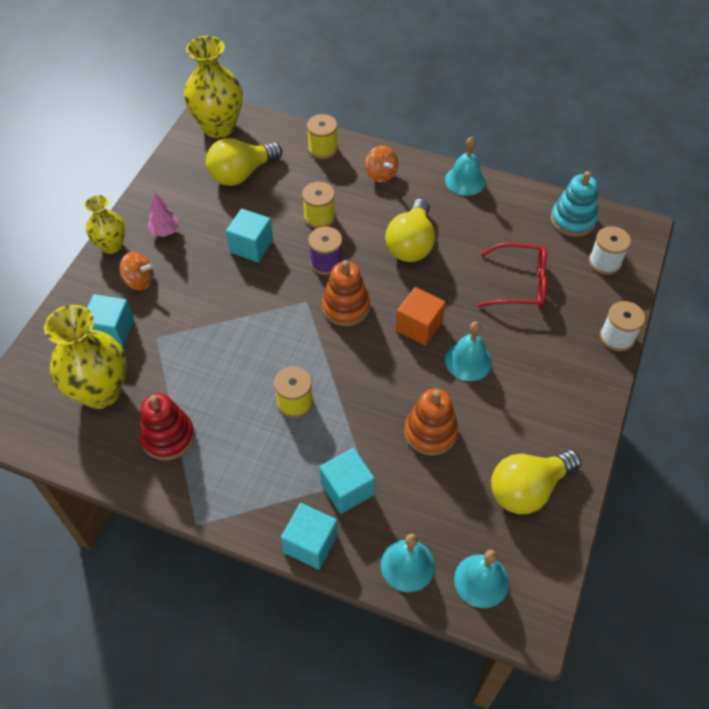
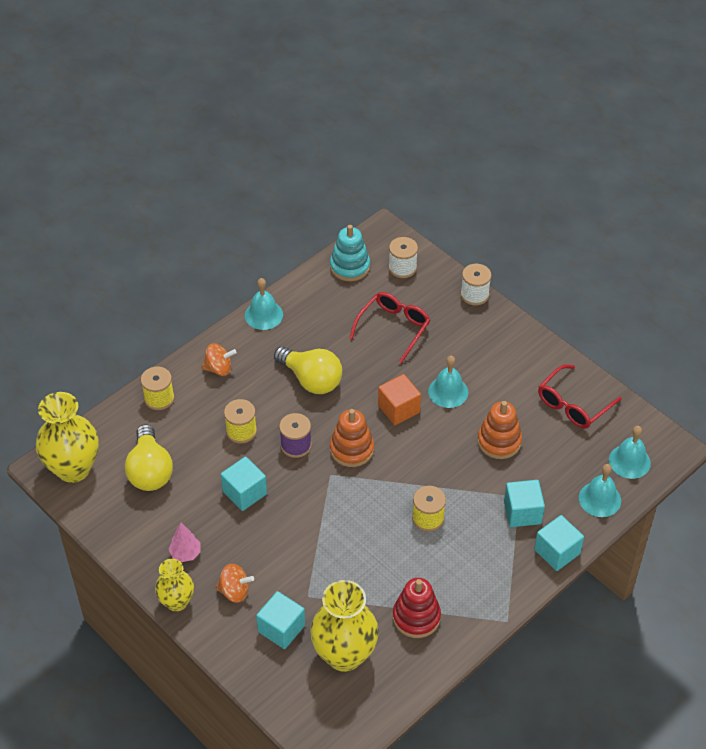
camera: 65 degrees left, 5 degrees down
(139, 281) = (234, 591): orange spinning top -> orange spinning top turned 60 degrees clockwise
(528, 489) = (573, 404): yellow light bulb -> red glasses

